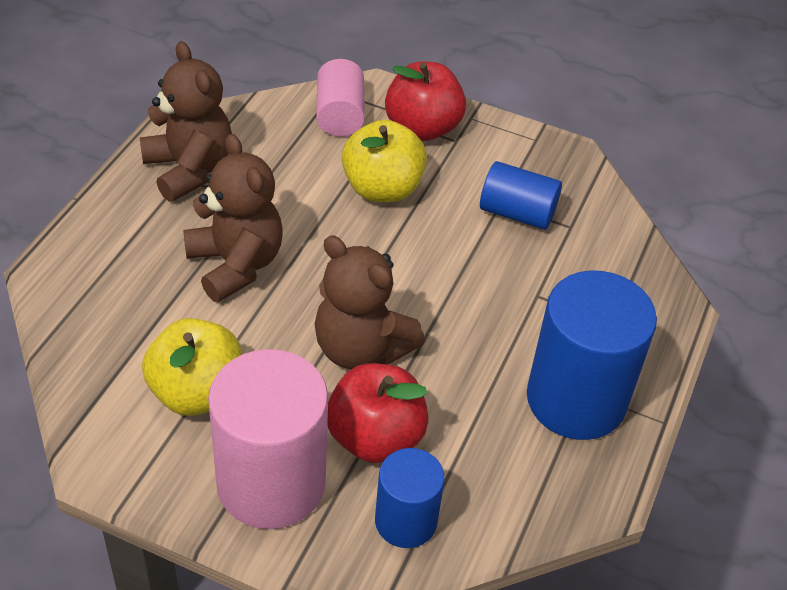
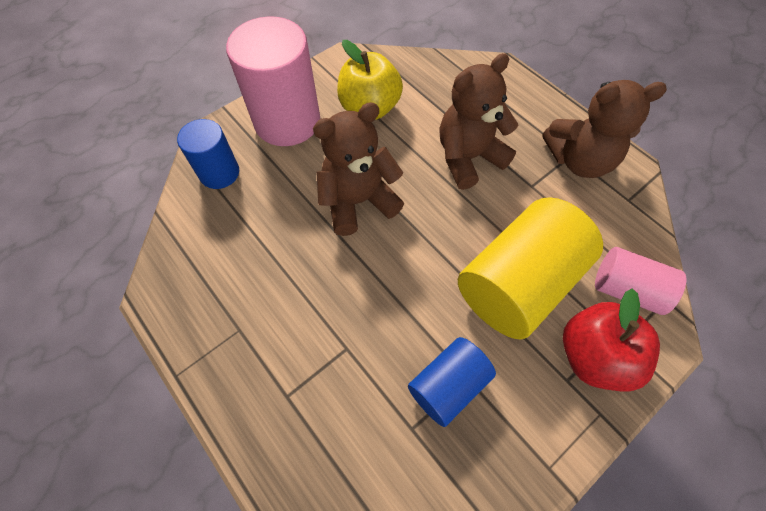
camera: 120 degrees right, 15 degrees up
(235, 264) = (468, 158): brown teddy bear -> brown teddy bear turned 150 degrees clockwise
(375, 437) = (284, 181): red apple -> none
(382, 189) = (517, 283): yellow apple -> yellow cylinder
(576, 399) = (235, 319): blue cylinder -> none

